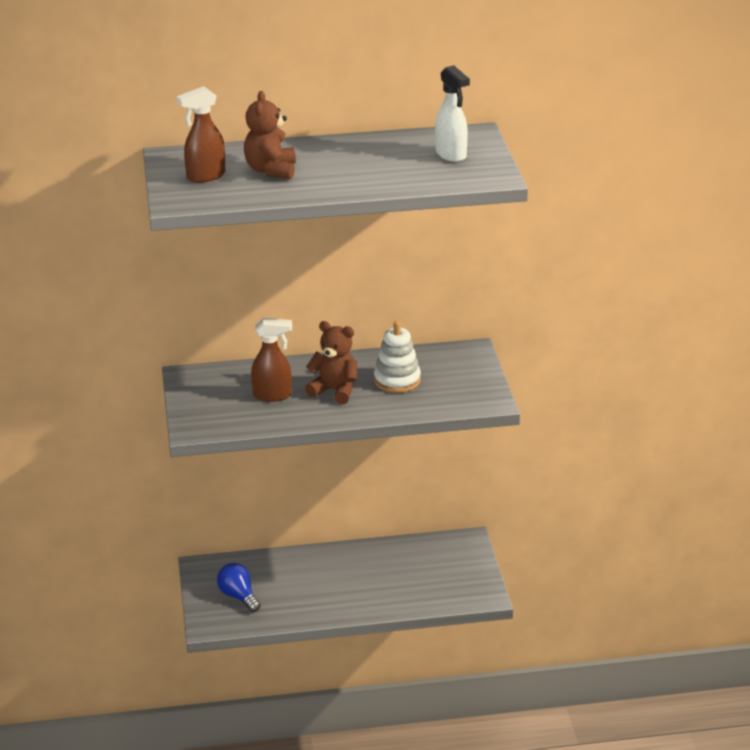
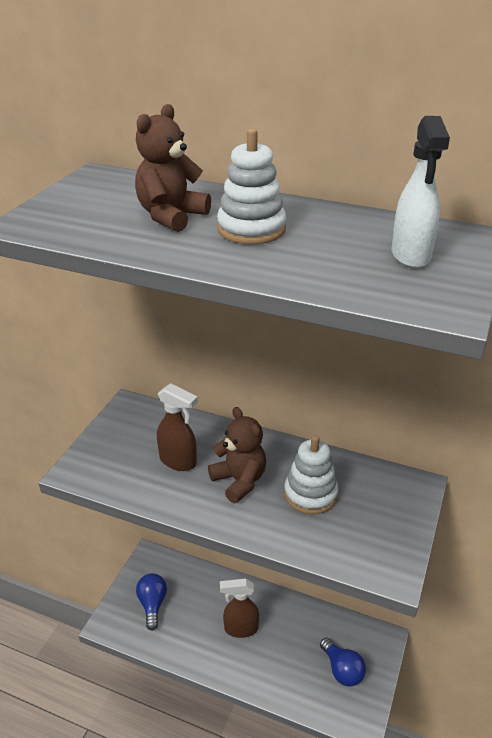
camera: 30 degrees right, 5 degrees up
(205, 176) = (96, 204): brown spray bottle -> brown spray bottle (240, 628)
(336, 164) = (251, 229): none -> white stacking toy
(447, 572) = (342, 670): none -> blue light bulb

